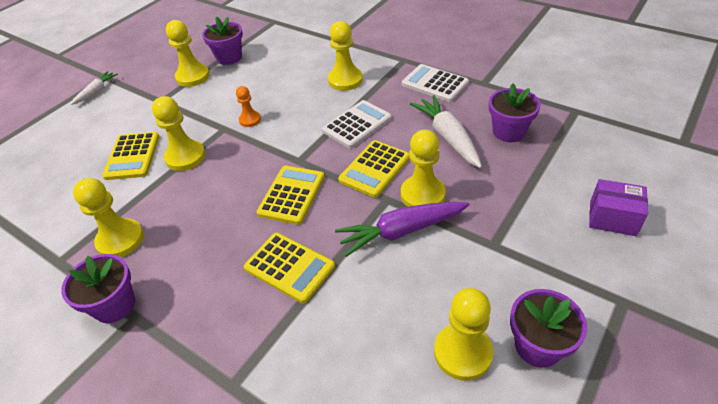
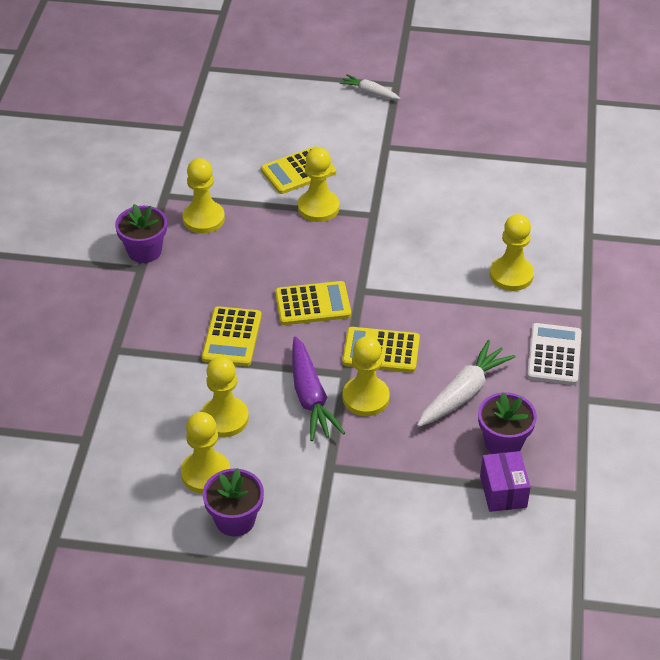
camera: 60 degrees right, 0 degrees up
(96, 92) = (370, 92): white carrot -> white carrot turned 150 degrees counterclockwise
(193, 77) = (438, 150): yellow pawn -> yellow pawn (224, 418)
(229, 57) = (491, 161): purple flower pot -> none
(250, 120) = (397, 228): orange pawn -> none
(357, 124) = (440, 313): white calculator -> none
(401, 231) = (310, 397): purple carrot -> purple carrot turned 150 degrees counterclockwise
(612, 218) = (413, 551): purple box -> purple box (503, 491)

